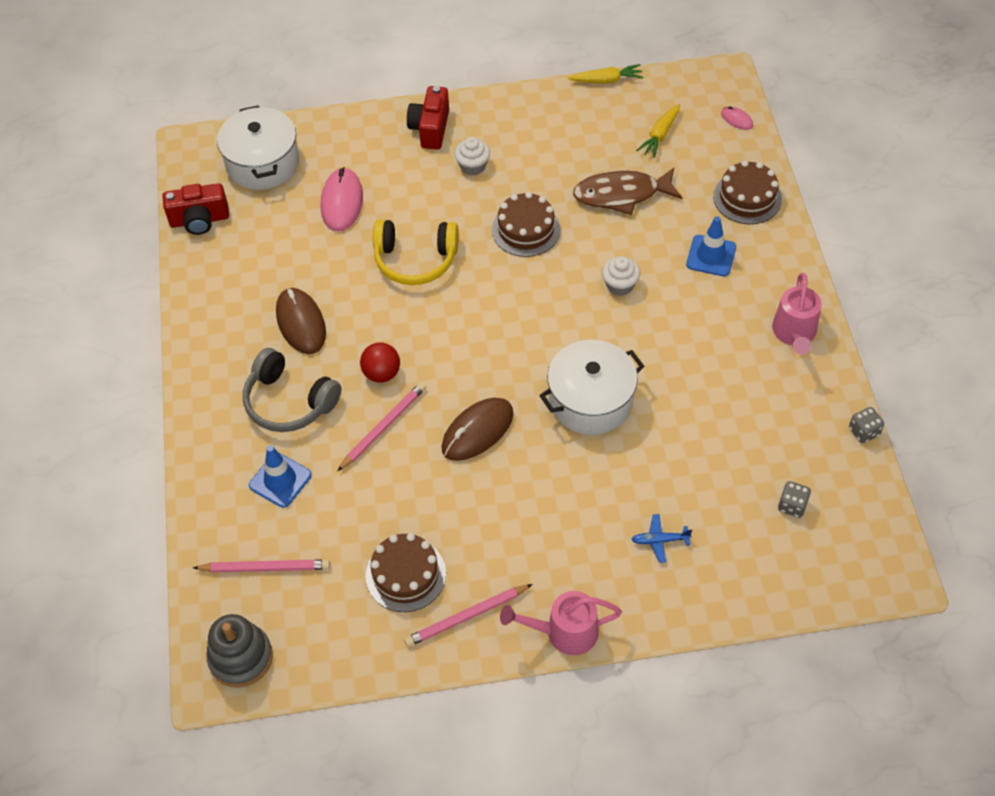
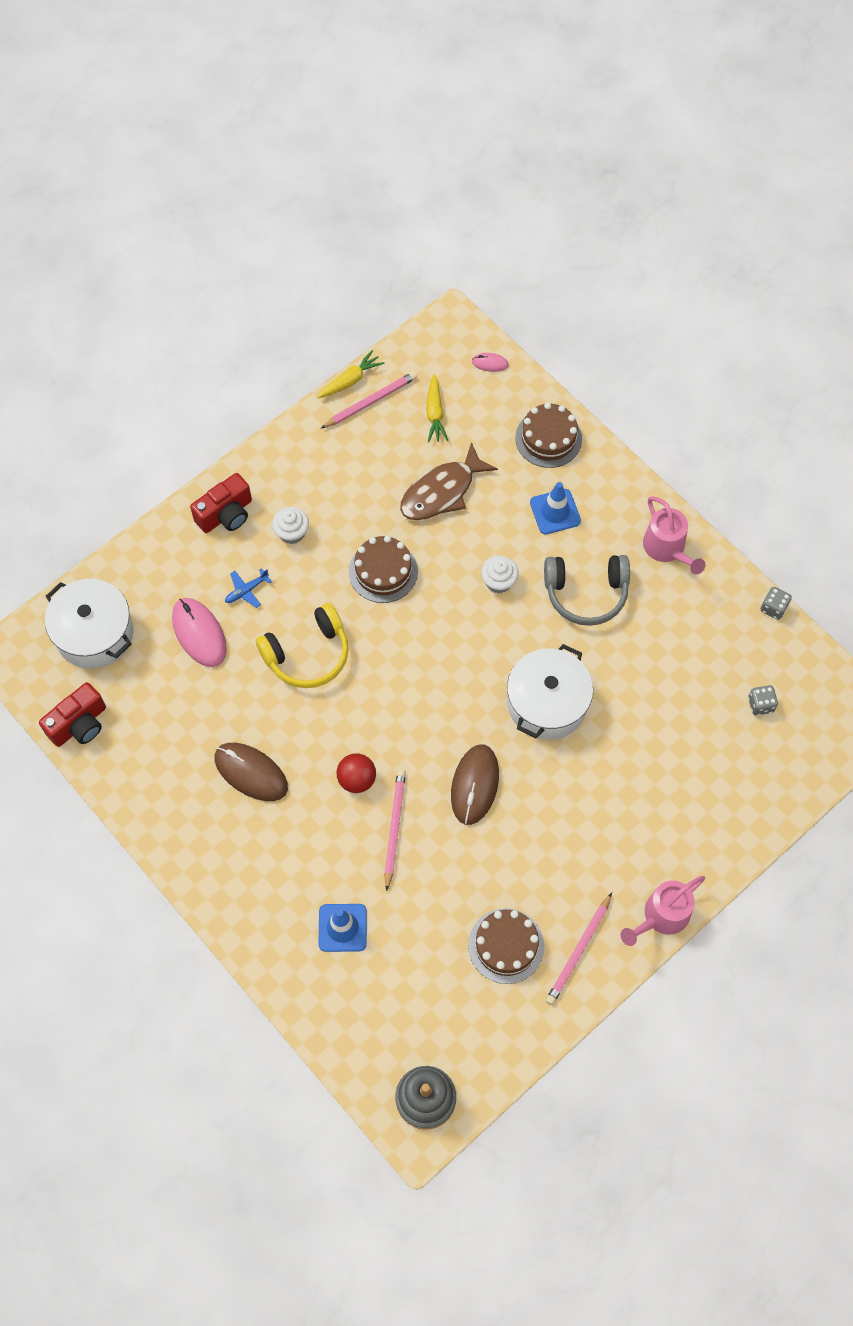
camera: 35 degrees left, 10 degrees up
(265, 568) = (388, 1011): pink pencil -> pink pencil (370, 402)
(289, 402) = (296, 852): grey headphones -> grey headphones (586, 593)
(430, 129) = (226, 514): red camera -> red camera turned 105 degrees counterclockwise
(660, 540) = (682, 794): blue plane -> blue plane (247, 590)

